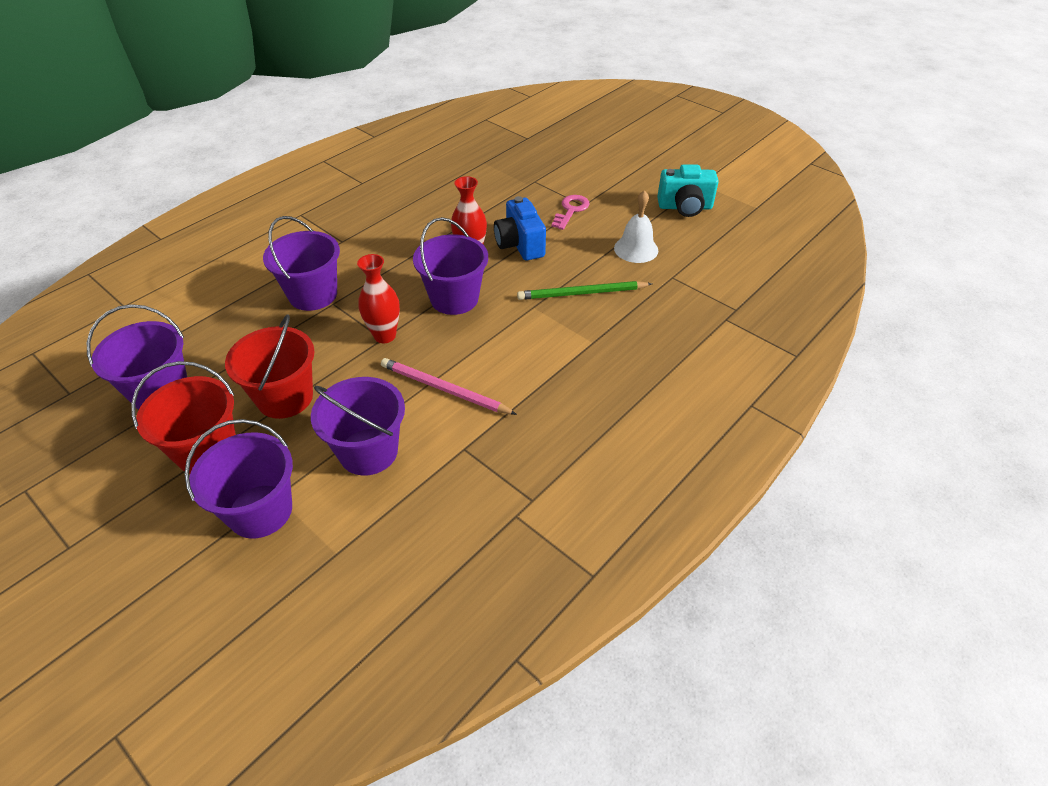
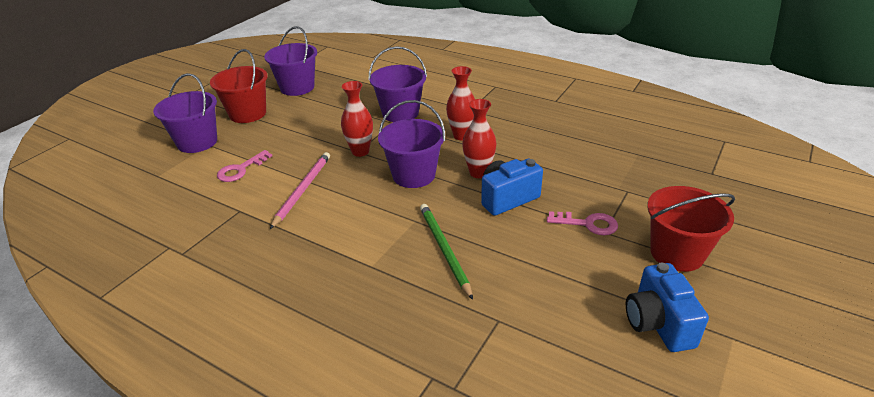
camera: 80 degrees right, 10 degrees down
(285, 397) = (293, 127): red bucket -> red bucket (677, 253)
(368, 451) = (241, 169): purple bucket -> pink key
(394, 255) = (461, 136): none -> red vase
(636, 249) = (540, 283): white bell -> none
(685, 207) = (658, 323): turquoise camera -> blue camera

